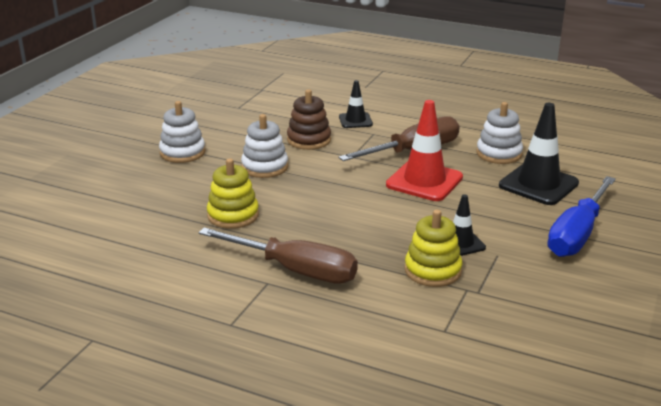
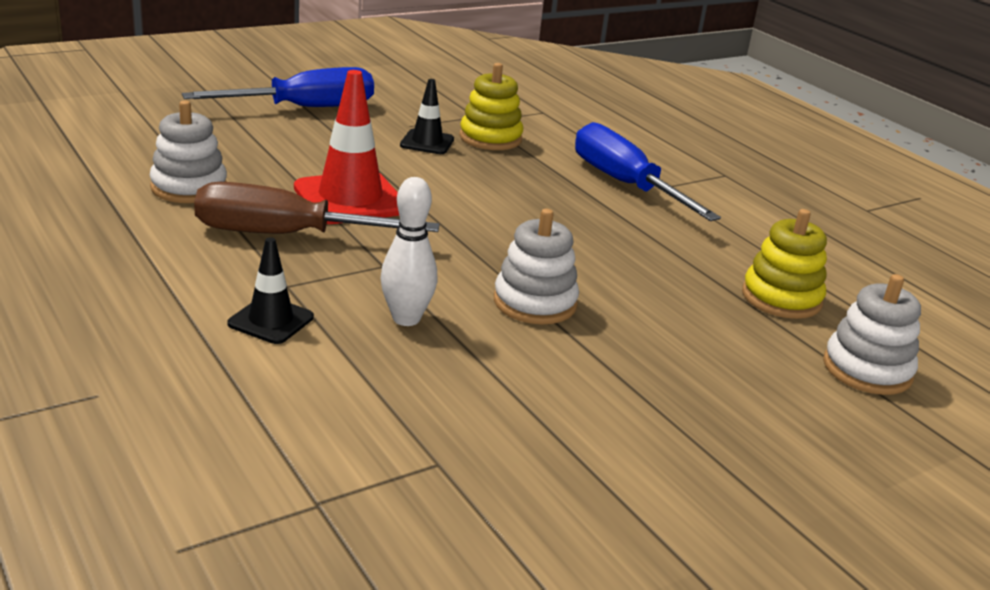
camera: 150 degrees left, 0 degrees up
(182, 152) = (650, 388): white stacking toy -> white stacking toy (867, 370)
(233, 215) = (646, 257): yellow stacking toy -> yellow stacking toy (781, 298)
(295, 270) = (624, 184): brown screwdriver -> blue screwdriver
(309, 140) = (406, 318): brown stacking toy -> white bowling pin
(538, 184) = (233, 147): black traffic cone -> none

